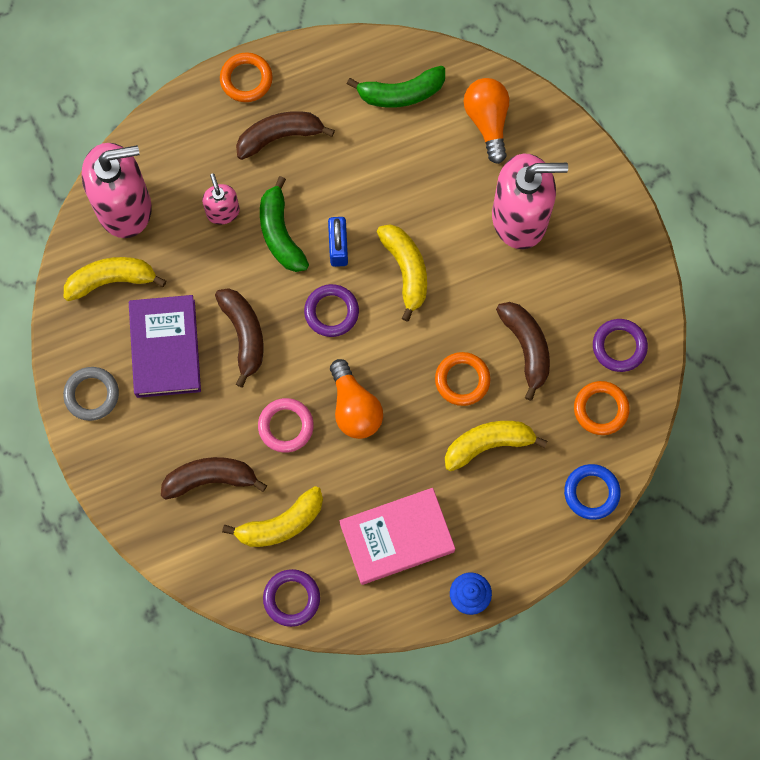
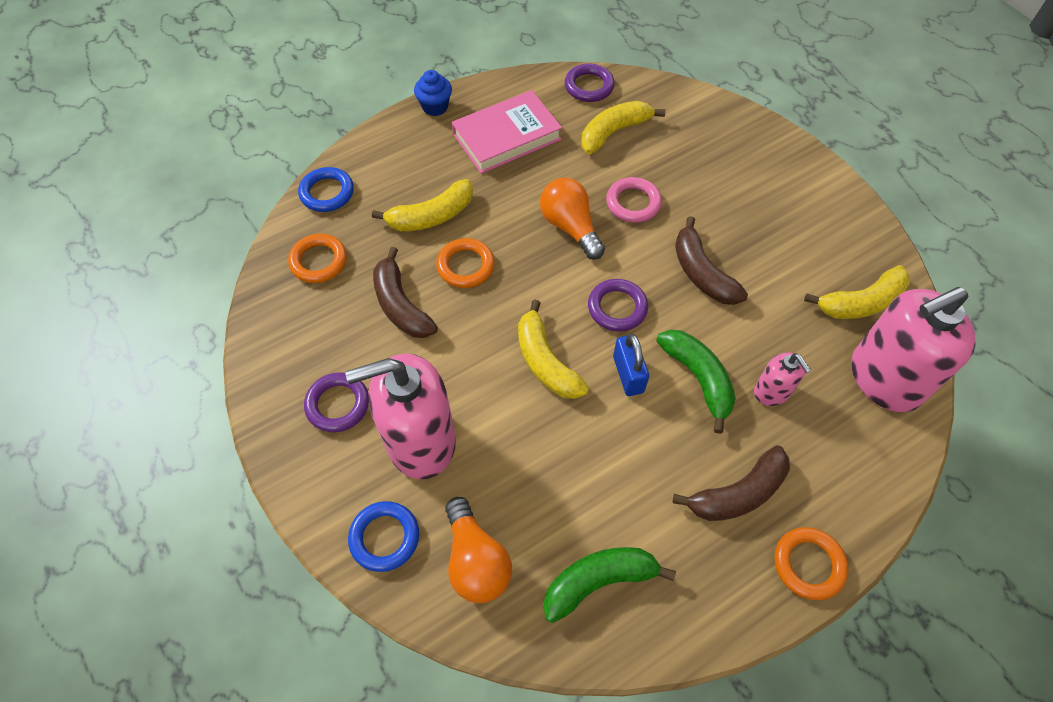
camera: 170 degrees right, 15 degrees down
(92, 395) = (829, 201): grey ring -> none
(165, 348) = (776, 249): purple book -> none
(210, 479) = (689, 154): brown banana -> none
(553, 148) = (384, 537): none -> blue ring
(619, 346) = (299, 321): purple ring -> purple ring (338, 404)

